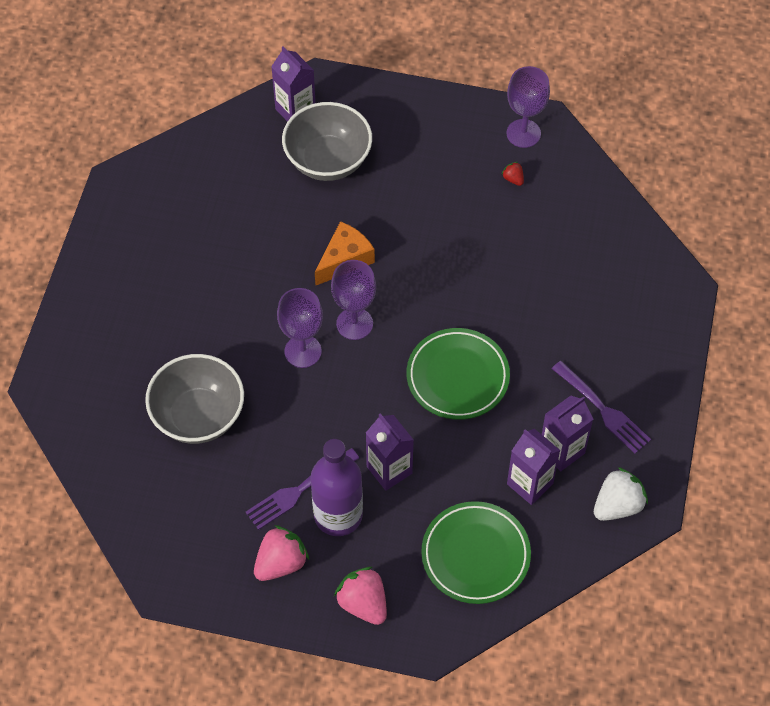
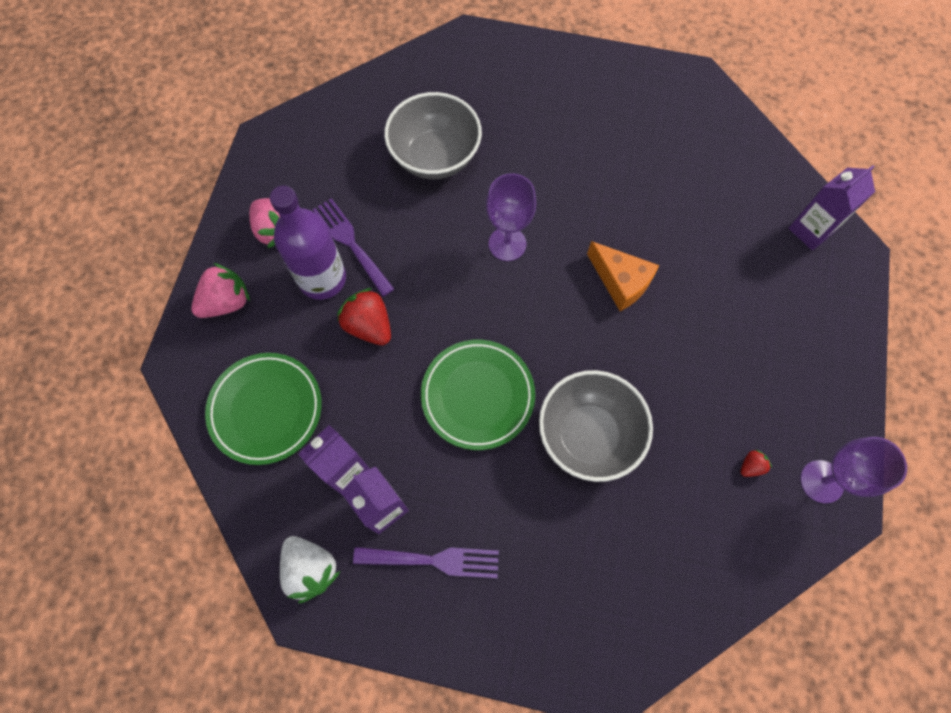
camera: 90 degrees right, 10 degrees up
(328, 160) = (748, 263): grey bowl -> grey bowl (588, 435)
(354, 324) = (541, 292): purple goblet -> none
(389, 470) = (369, 326): purple carton -> red strawberry
(603, 410) = (433, 560): purple fork -> purple fork turned 135 degrees counterclockwise

